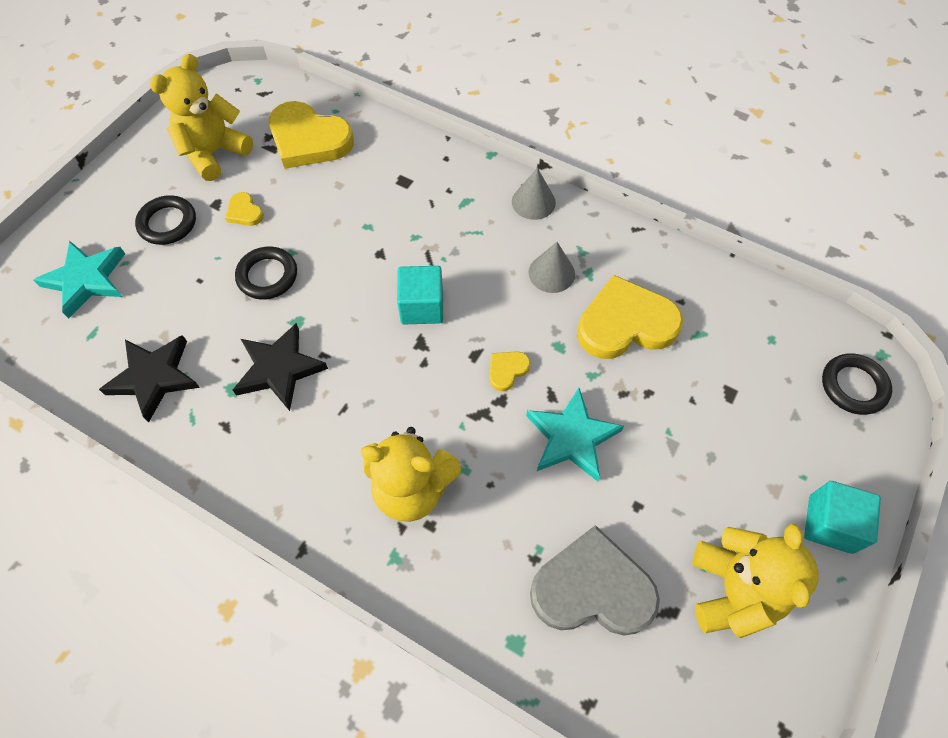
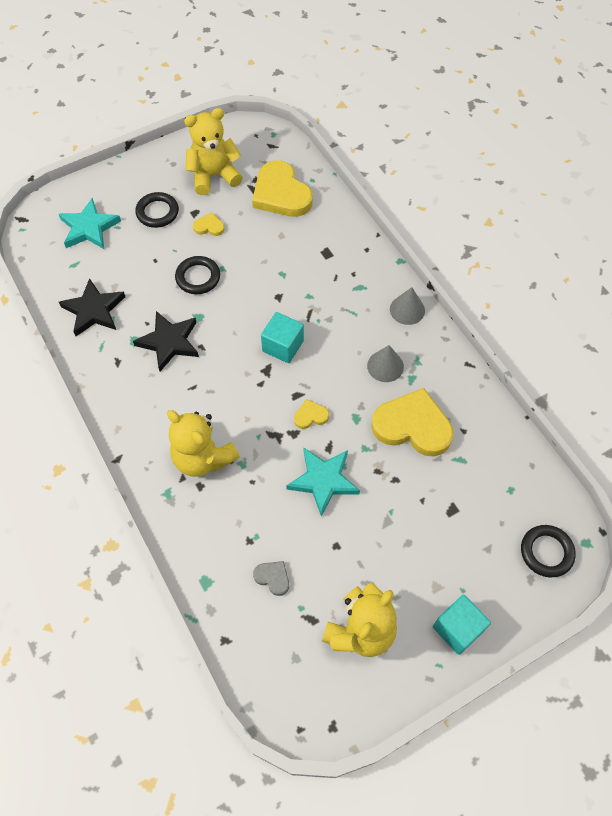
camera: 30 degrees right, 0 degrees up
(244, 212) = (209, 227): yellow heart -> yellow heart turned 105 degrees clockwise
(592, 588) = (273, 578): grey heart -> grey heart, size x0.44

